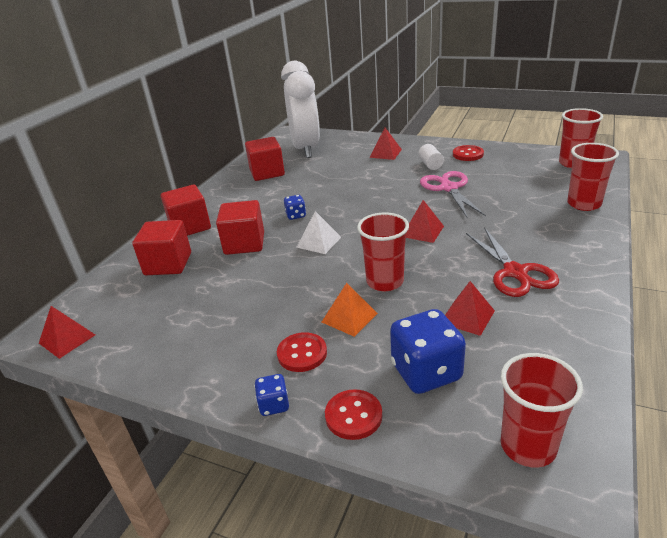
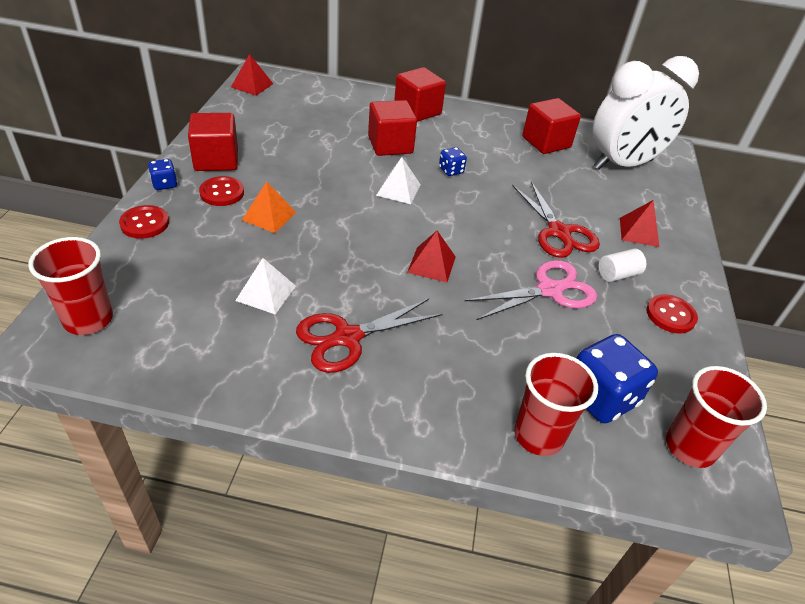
camera: 70 degrees right, 10 degrees up
(168, 264) = (352, 110): red cube -> red cube (216, 160)
(384, 179) = (559, 232): none -> red scissors
(385, 282) = (327, 236): red cup -> none
(426, 372) = (188, 263): blue dice -> blue dice (601, 397)
(467, 316) = (266, 293): red pyramid -> white pyramid

